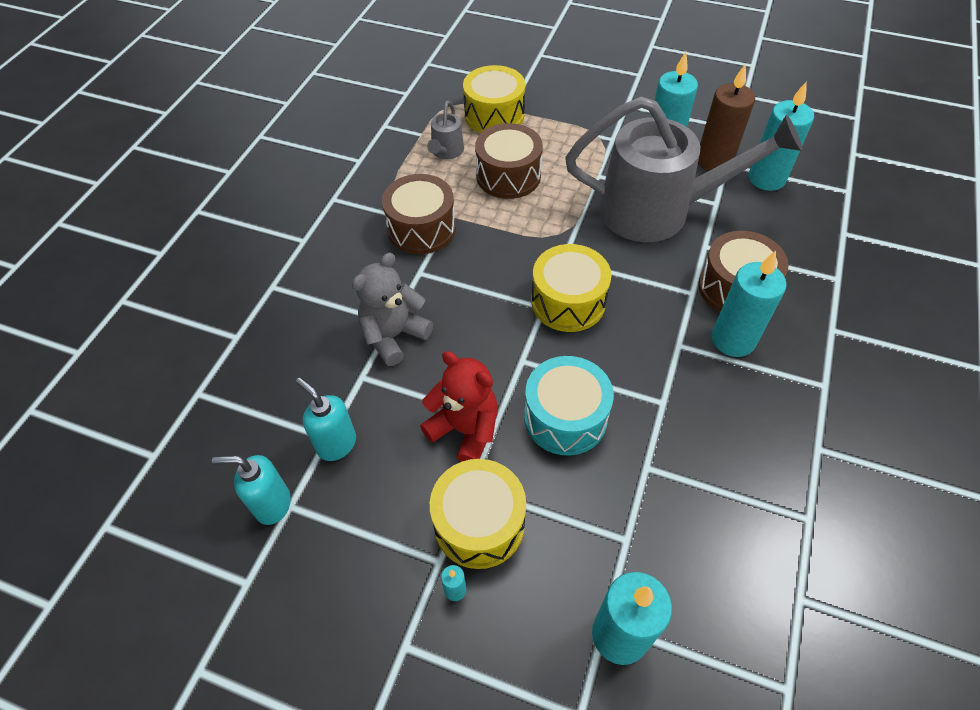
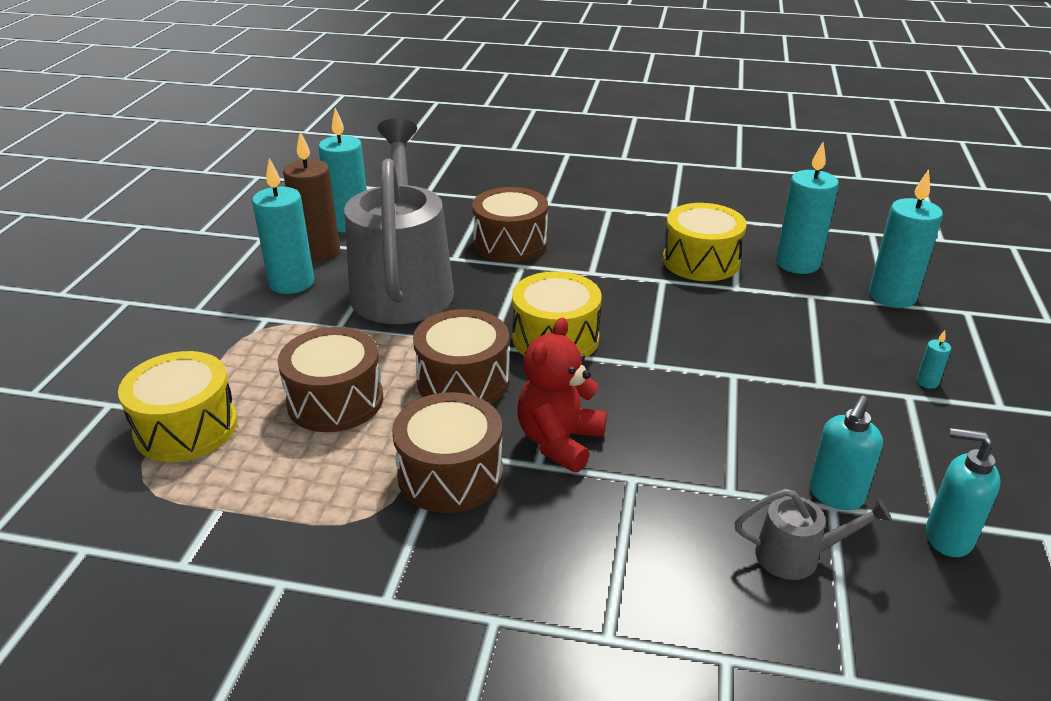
camera: 100 degrees left, 20 degrees down
(272, 504) = (947, 537): turquoise soap dispenser -> turquoise soap dispenser turned 120 degrees clockwise
(394, 335) = (654, 471): grey teddy bear -> none
(446, 152) = (272, 471): grey watering can -> grey watering can (797, 556)
(465, 430) = (758, 395): red teddy bear -> red teddy bear (559, 441)
(479, 523) = (854, 375): yellow drum -> yellow drum (701, 261)
(519, 240) = (463, 381): none -> brown drum
(565, 417) = (707, 332): turquoise drum -> none
(733, 340) = (575, 246): turquoise candle -> turquoise candle (797, 263)

